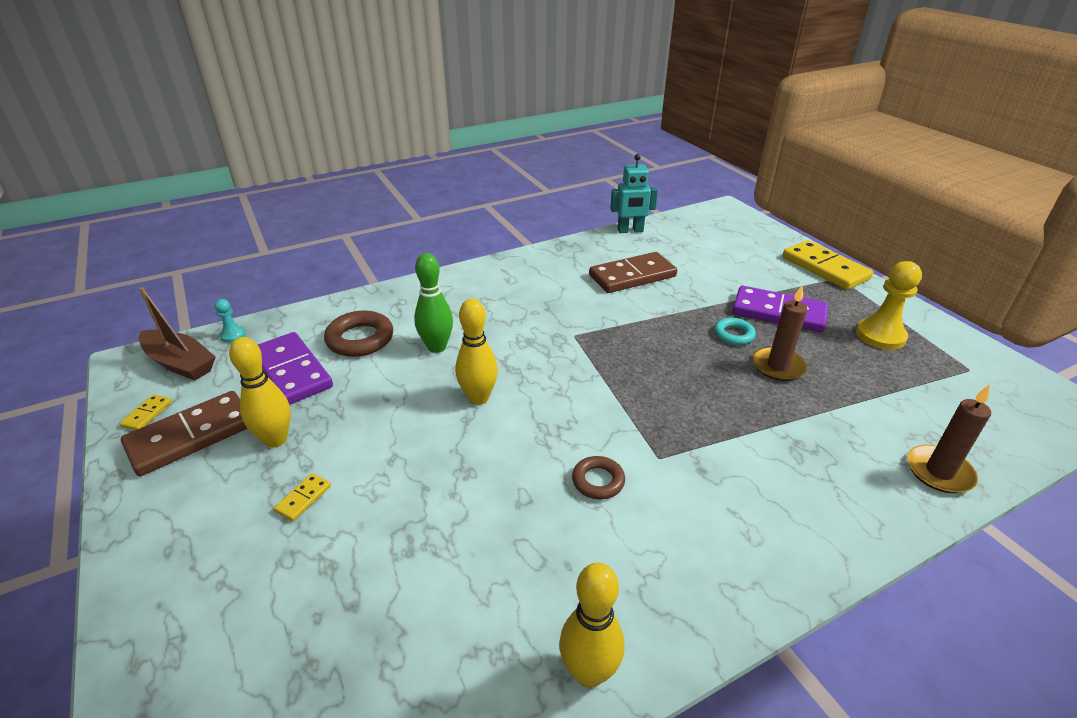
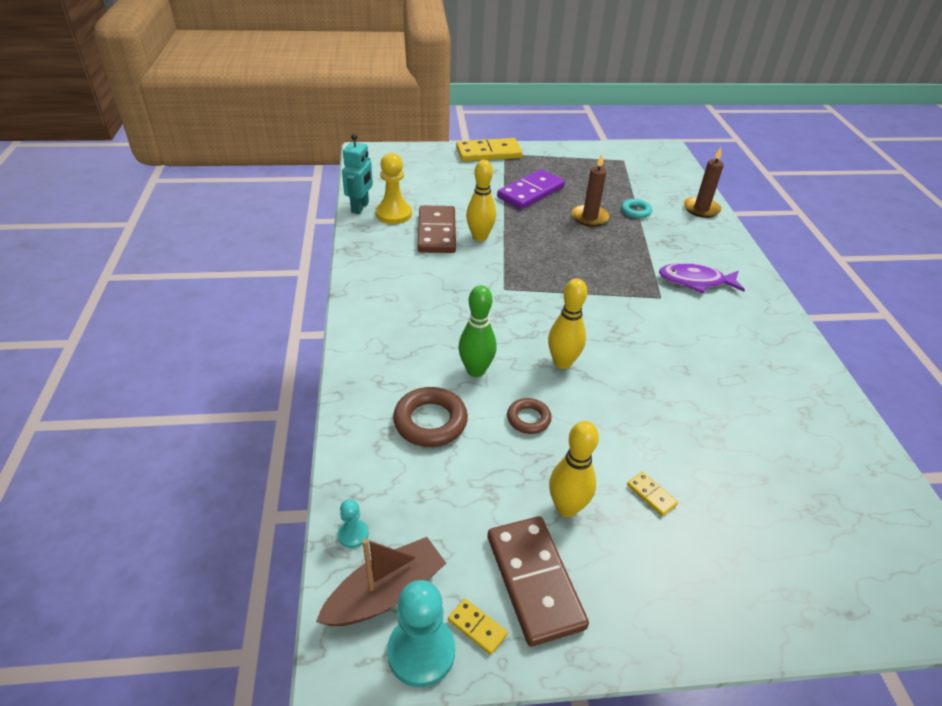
camera: 70 degrees left, 5 degrees up
(128, 392) = (421, 652): none -> turquoise pawn
(292, 371) = (459, 484): purple domino -> none
(589, 672) = (820, 380): yellow bowling pin -> yellow bowling pin (480, 237)
(598, 481) = (675, 330): brown ring -> brown ring (528, 419)
(727, 488) = (695, 281): none -> purple fish
(733, 335) = (546, 219): turquoise ring -> turquoise ring (635, 211)
(880, 336) = (577, 170): yellow pawn -> yellow pawn (393, 214)

